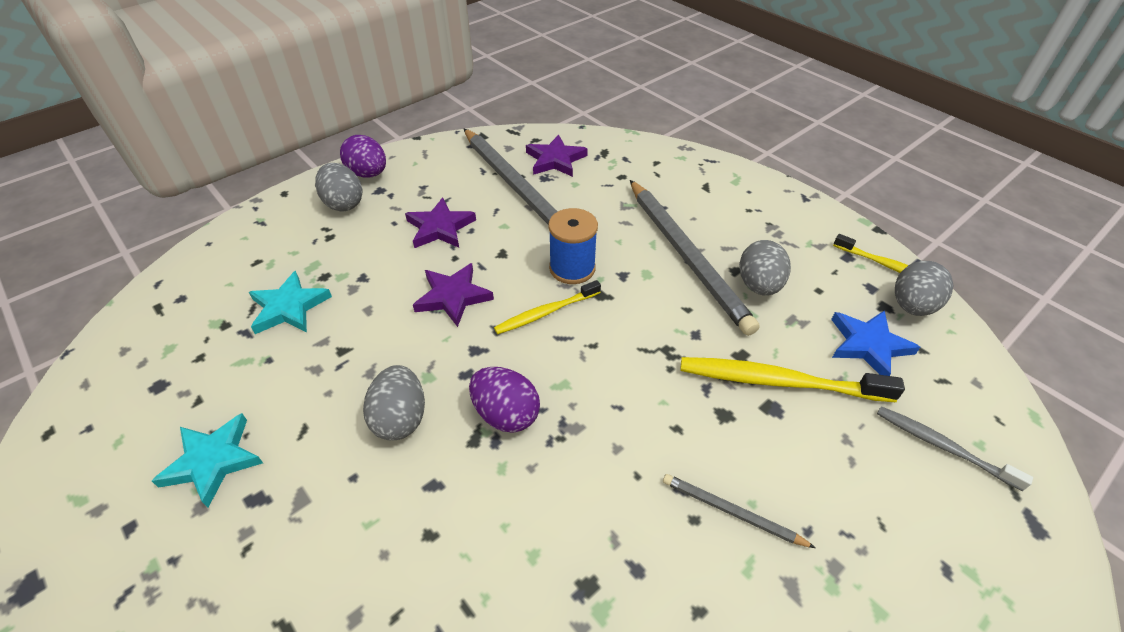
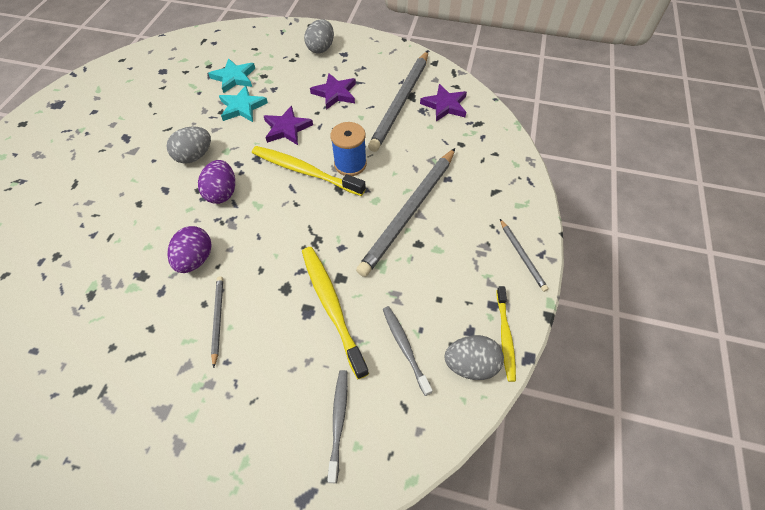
camera: 55 degrees right, 10 degrees up
(213, 461) = (135, 112): turquoise star -> turquoise star (242, 107)
(368, 174) = (353, 42): purple egg -> purple egg (195, 259)
(546, 312) = (305, 171): yellow toothbrush -> yellow toothbrush, size x1.62
(759, 285) = (414, 262): grey egg -> none
(800, 210) = (522, 256): none -> grey pencil
(868, 345) = (405, 347): blue star -> grey toothbrush

